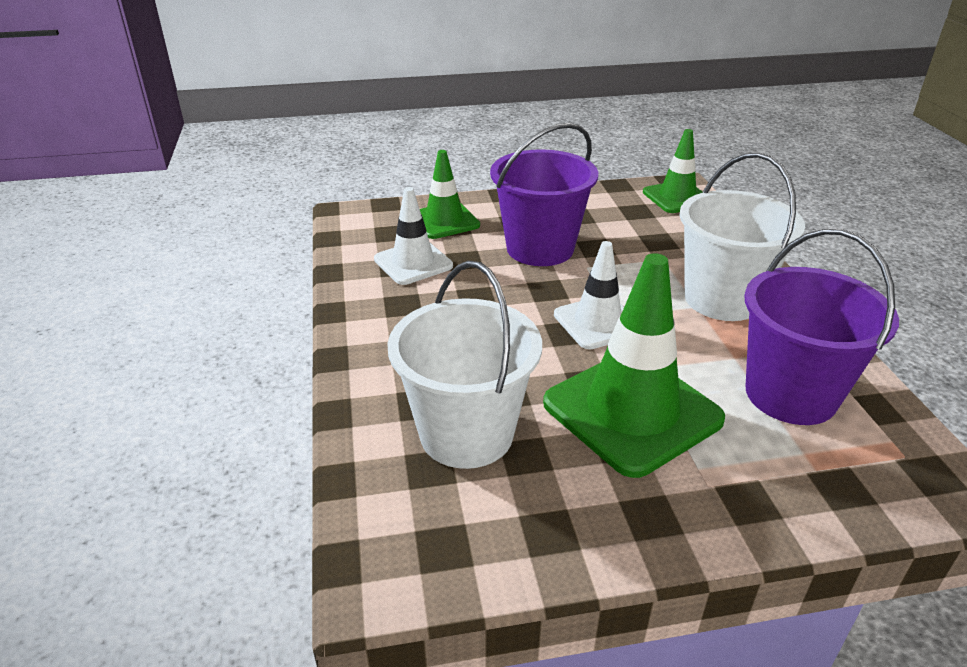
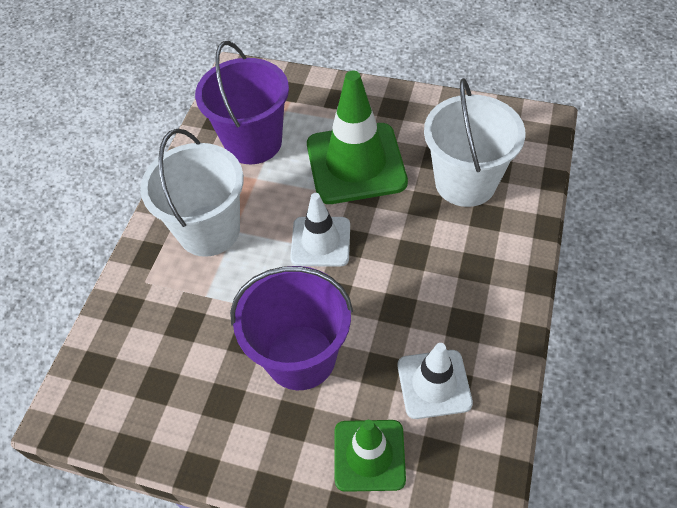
camera: 150 degrees left, 20 degrees up
(677, 197) = (94, 392): green traffic cone -> none

